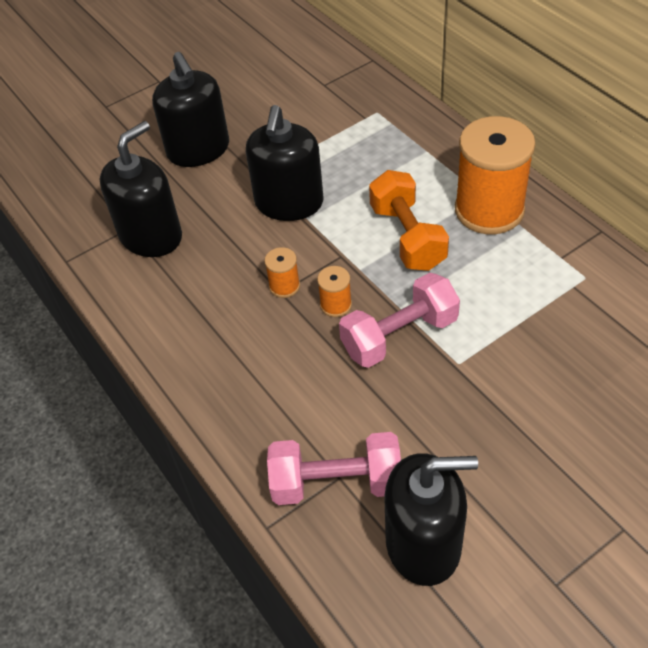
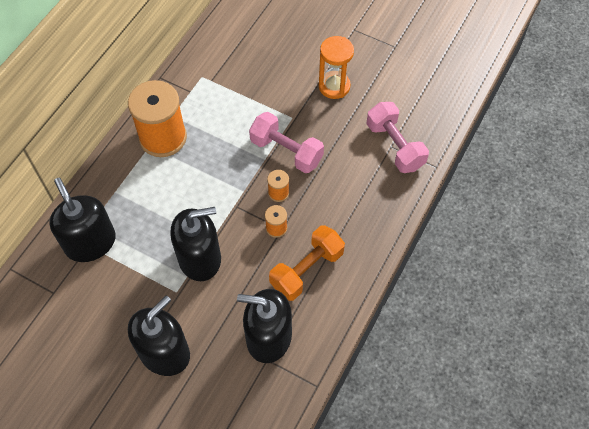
camera: 120 degrees left, 10 degrees up
(407, 237) = (204, 174): orange dumbbell -> orange dumbbell (306, 270)
(423, 543) = (405, 99): black soap dispenser -> black soap dispenser (90, 242)
(497, 443) = (334, 86): none -> orange hourglass

